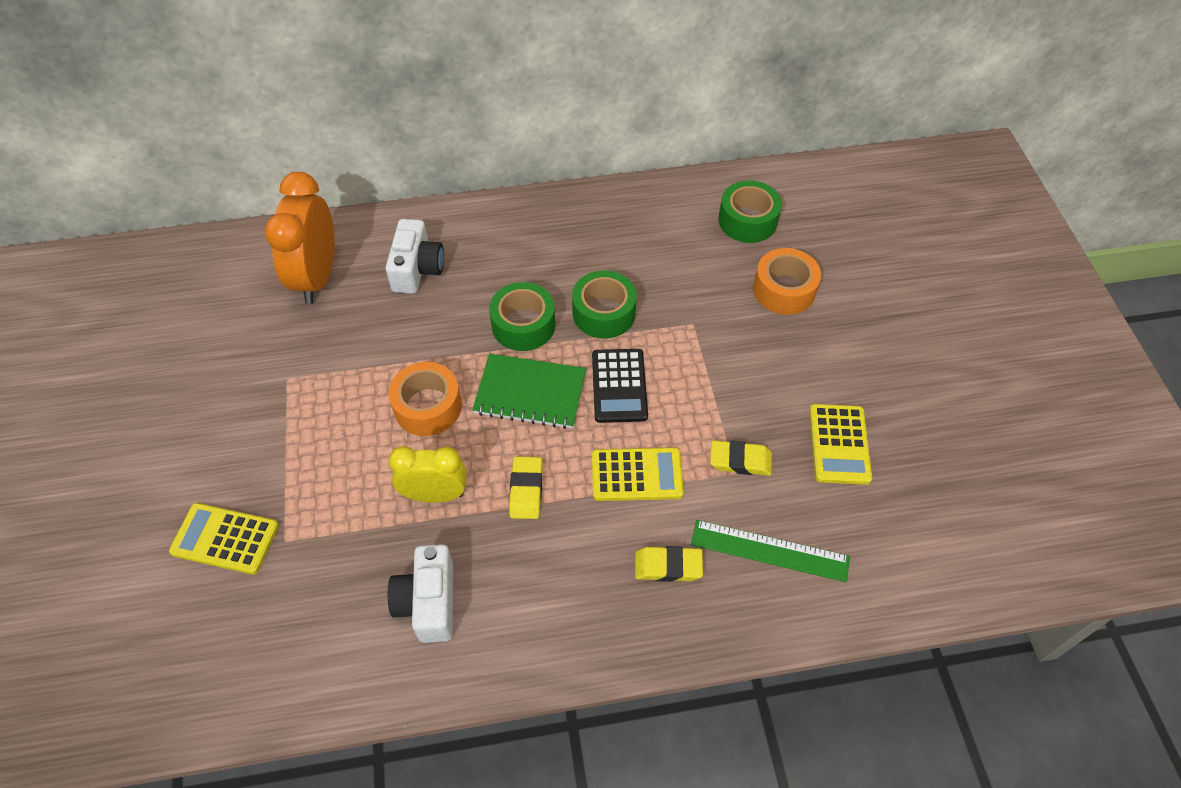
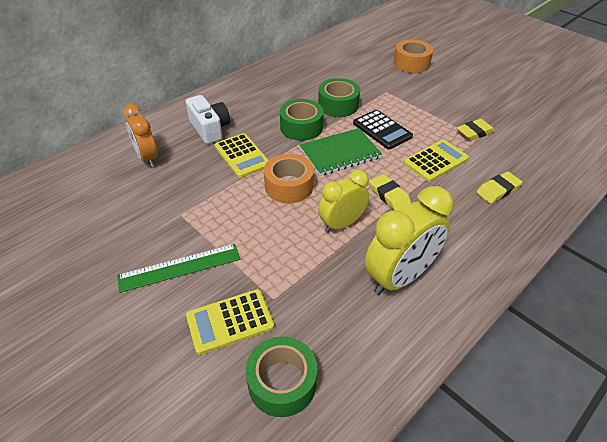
camera: 35 degrees left, 10 degrees down
(317, 277) = (147, 158): orange clock -> orange clock, size x0.65
(428, 602) = (400, 277): white camera -> yellow clock
(747, 220) = (363, 46): green tape -> green tape (282, 382)
(769, 551) = (531, 160): green ruler -> green ruler (179, 267)
(839, 444) = (506, 107): yellow calculator -> yellow calculator (242, 156)

